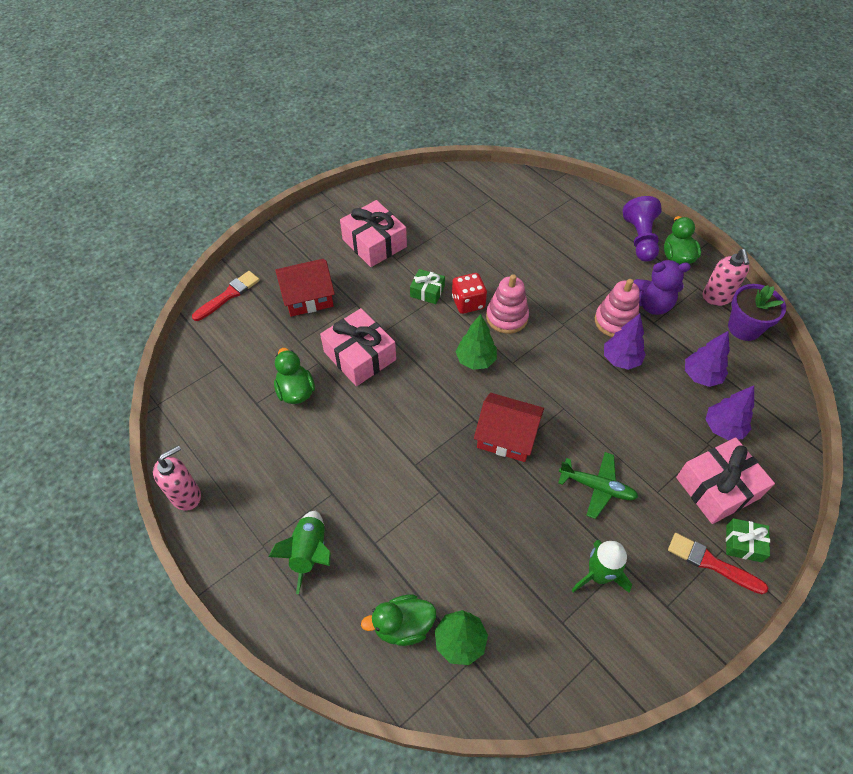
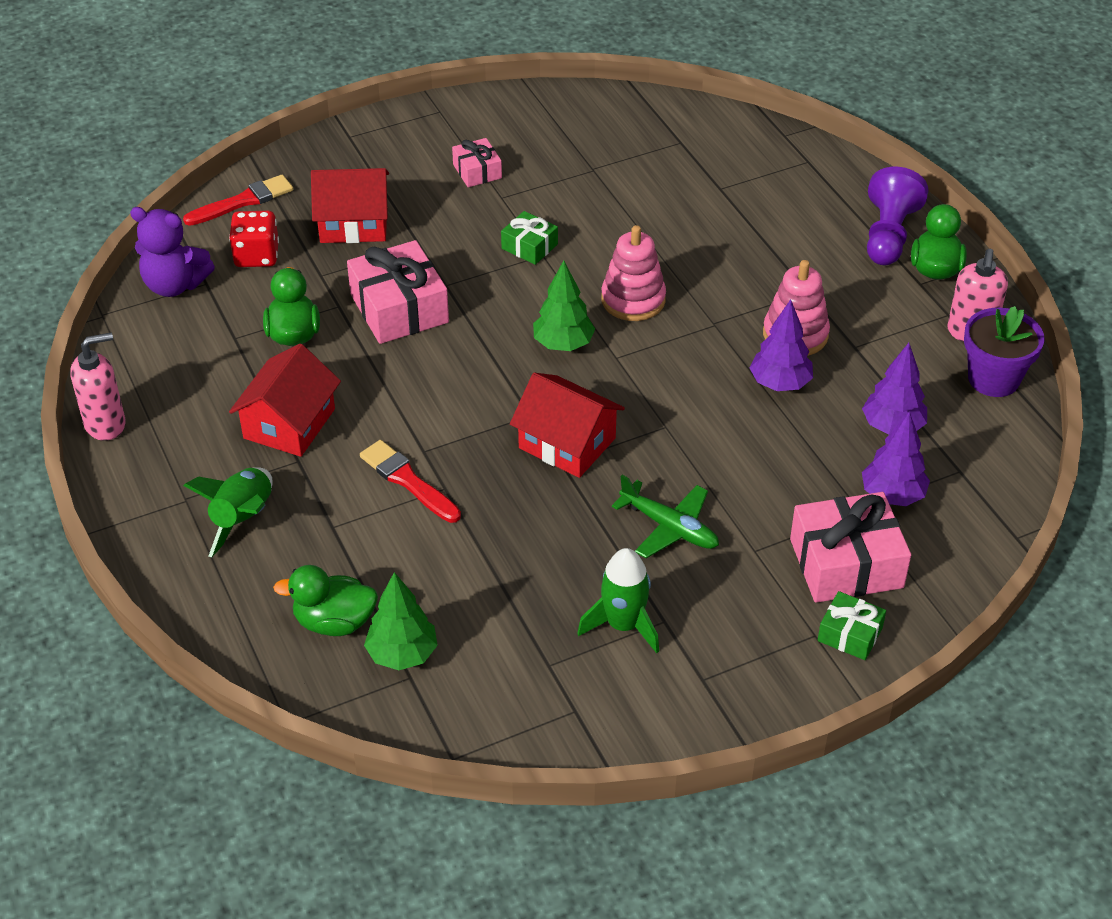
camera: 15 degrees right, 10 degrees down
(316, 464) = (289, 423): none -> red house
(374, 243) = (477, 171): pink gift -> pink gift, size x0.54
(468, 302) = (583, 271): red dice -> red dice (256, 256)
(652, 304) = (863, 323): purple teddy bear -> purple teddy bear (175, 285)
(711, 563) = (791, 646): red brush -> red brush (408, 481)

